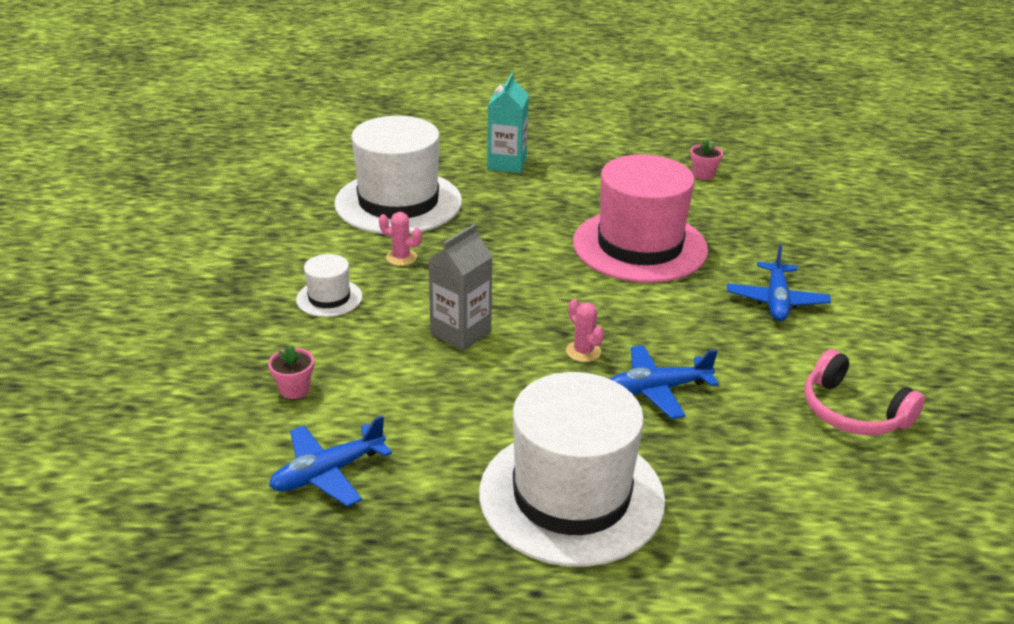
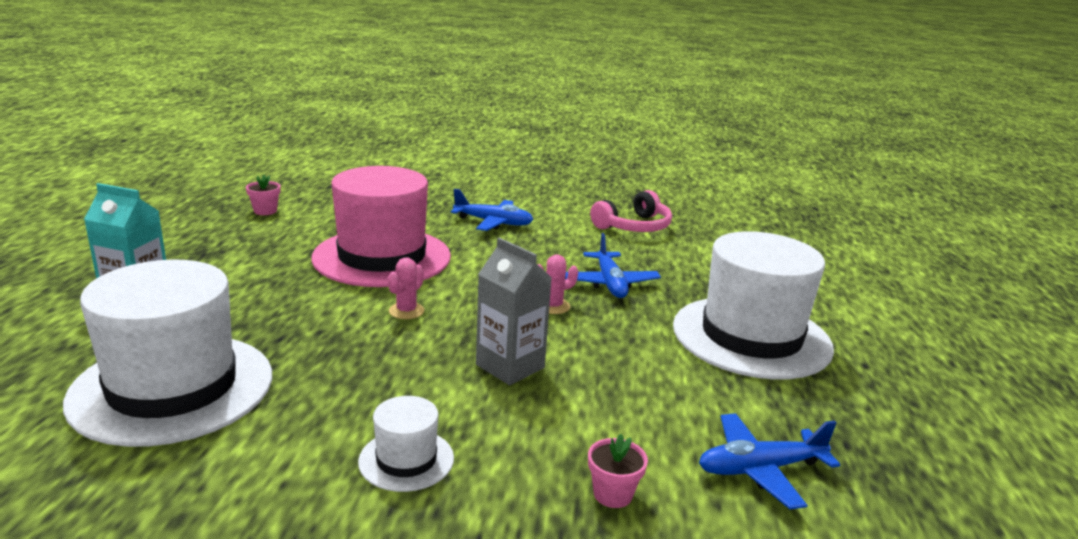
camera: 85 degrees left, 10 degrees down
(328, 473) = (760, 469): blue plane -> blue plane turned 105 degrees clockwise
(401, 257) = (329, 394): pink cactus -> pink cactus (406, 311)

